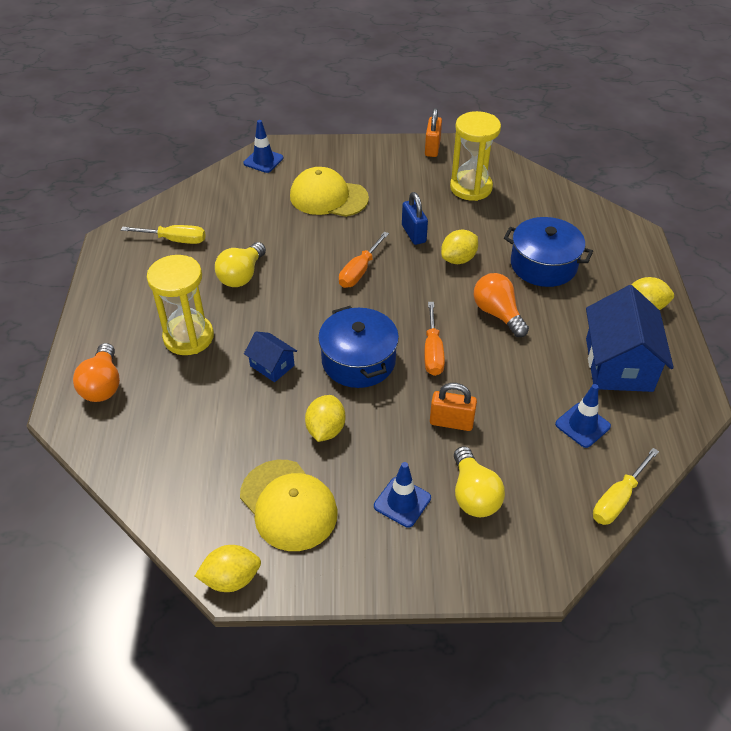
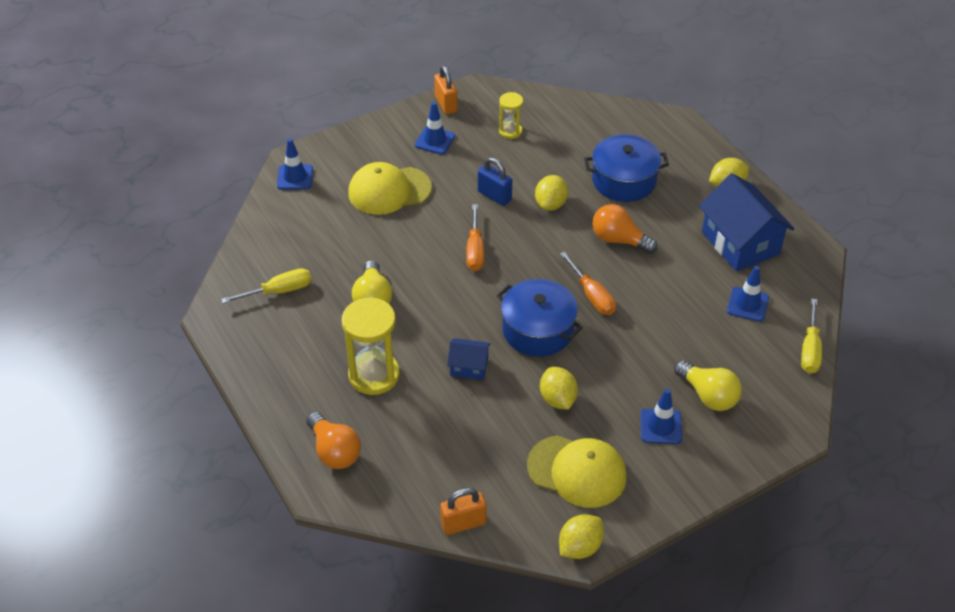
camera: 30 degrees left, 0 degrees up
(399, 173) = (435, 141): none -> blue traffic cone
(451, 422) = (650, 347): orange padlock -> orange padlock (463, 523)
(471, 188) = (510, 131): yellow hourglass -> yellow hourglass, size x0.54

